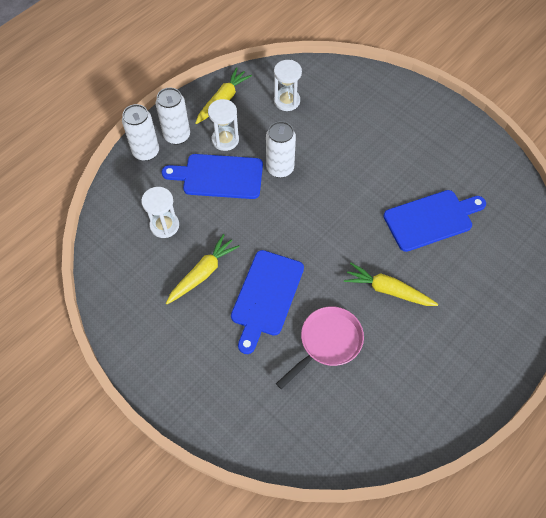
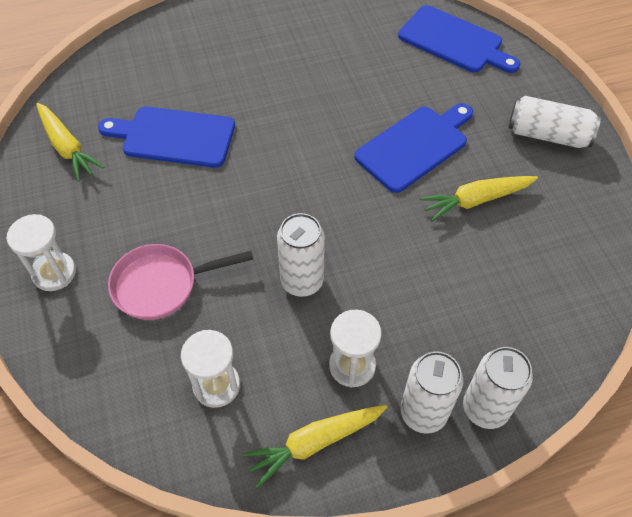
camera: 150 degrees left, 5 degrees down
(164, 225) = (501, 279): white hourglass -> white hourglass (54, 273)
(172, 359) = (548, 135): none -> white can
(219, 176) = (393, 311): blue cutting board -> blue cutting board (454, 41)
(327, 342) = (377, 82): pink pan -> pink pan (161, 285)
(388, 290) = (281, 96): yellow carrot -> yellow carrot (67, 147)

